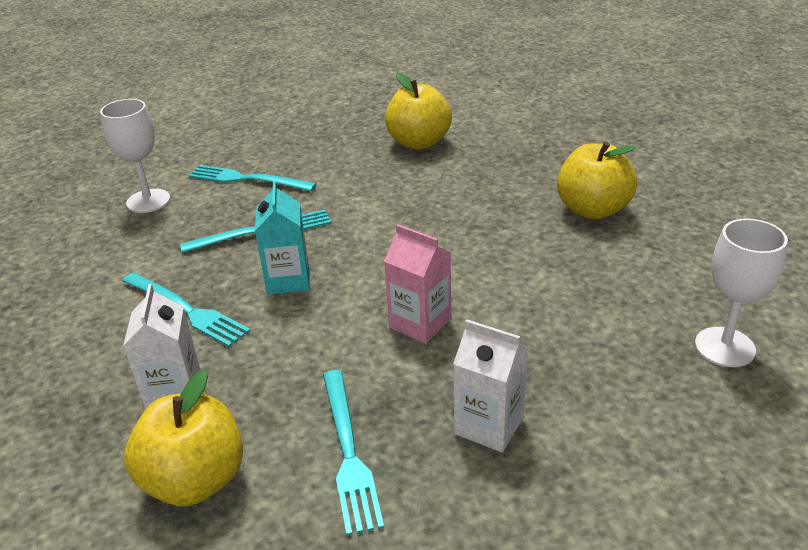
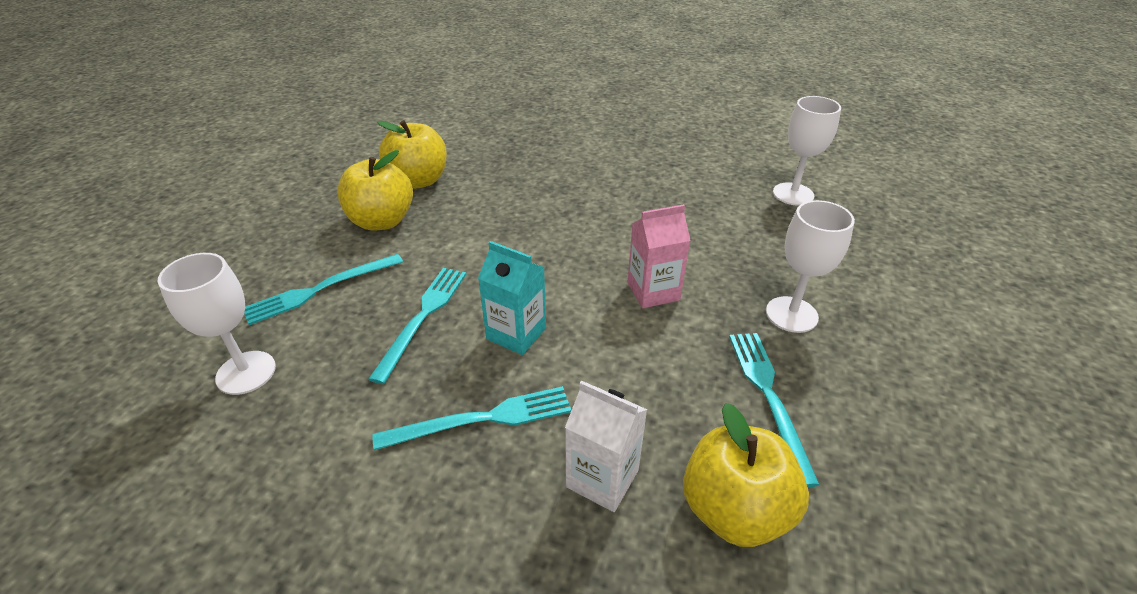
camera: 55 degrees left, 5 degrees up
(348, 452) = (768, 396): turquoise fork -> turquoise fork turned 120 degrees counterclockwise
(489, 425) = (791, 314): white carton -> white goblet
(592, 209) = (611, 162): yellow apple -> yellow apple (382, 221)

